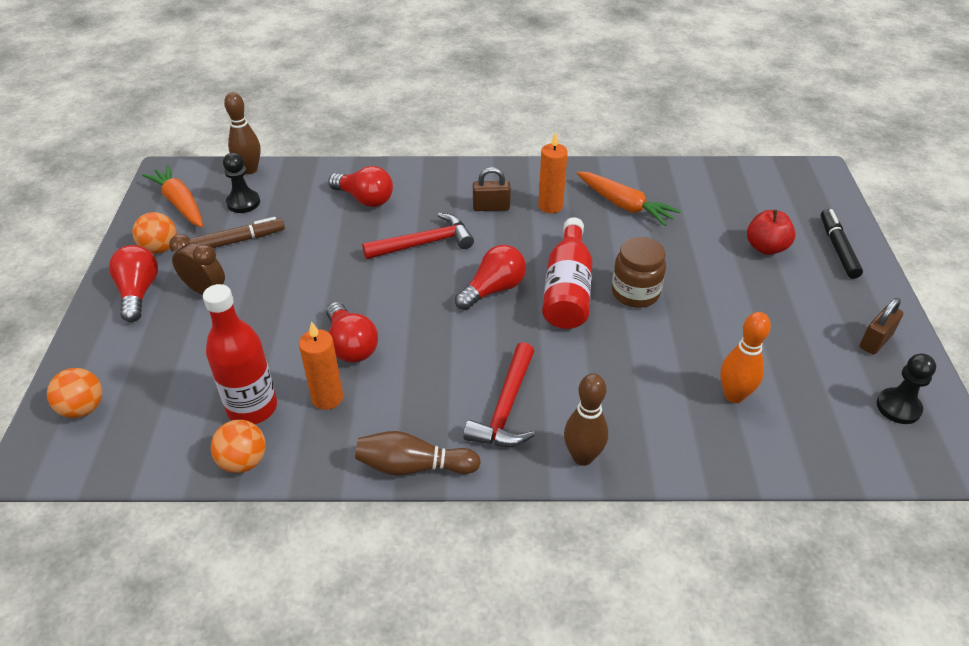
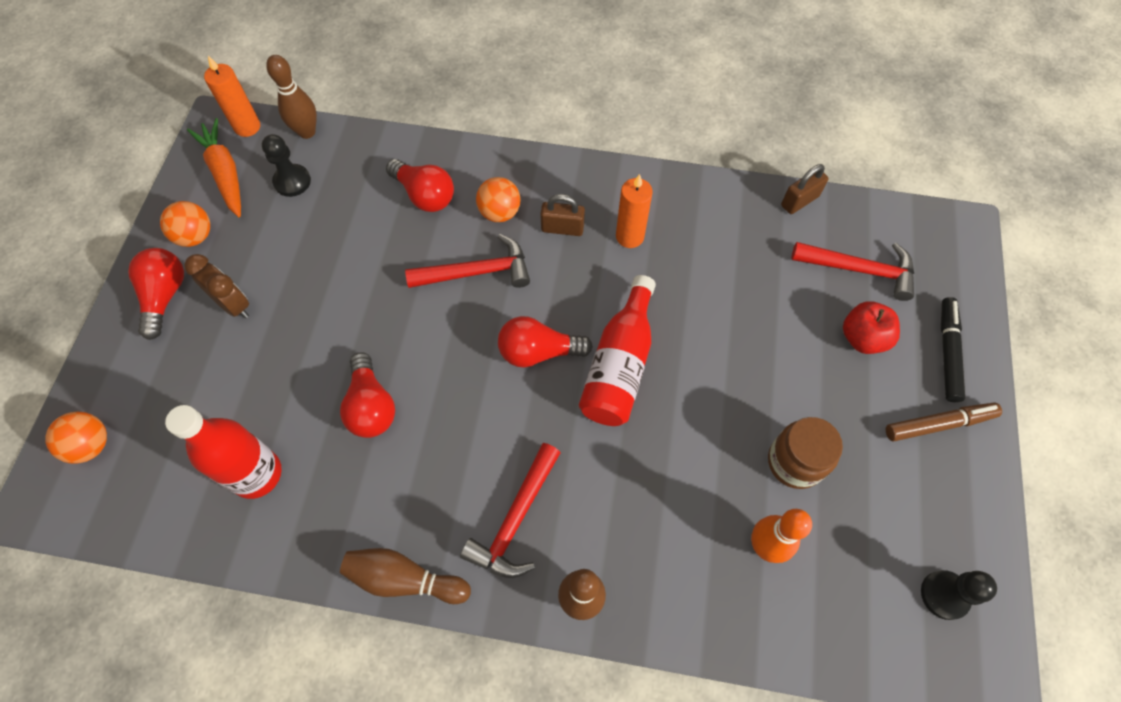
camera: 10 degrees right, 20 degrees up
(238, 241) = (278, 238): brown marker -> brown marker (939, 424)
(243, 461) = (237, 542): orange ball -> orange ball (499, 212)
(327, 398) = (334, 474): orange candle -> orange candle (247, 127)
(493, 289) = (538, 352): red light bulb -> red light bulb turned 150 degrees counterclockwise
(624, 205) = (715, 248): orange carrot -> none
(635, 293) = (694, 382): brown jar -> brown jar (795, 462)
(747, 206) = (859, 270): none -> red hammer
(875, 341) = (948, 497): brown padlock -> brown padlock (799, 201)

